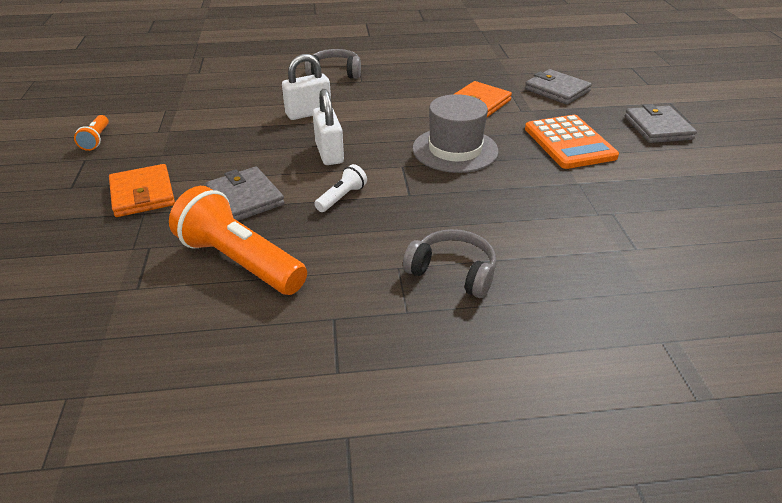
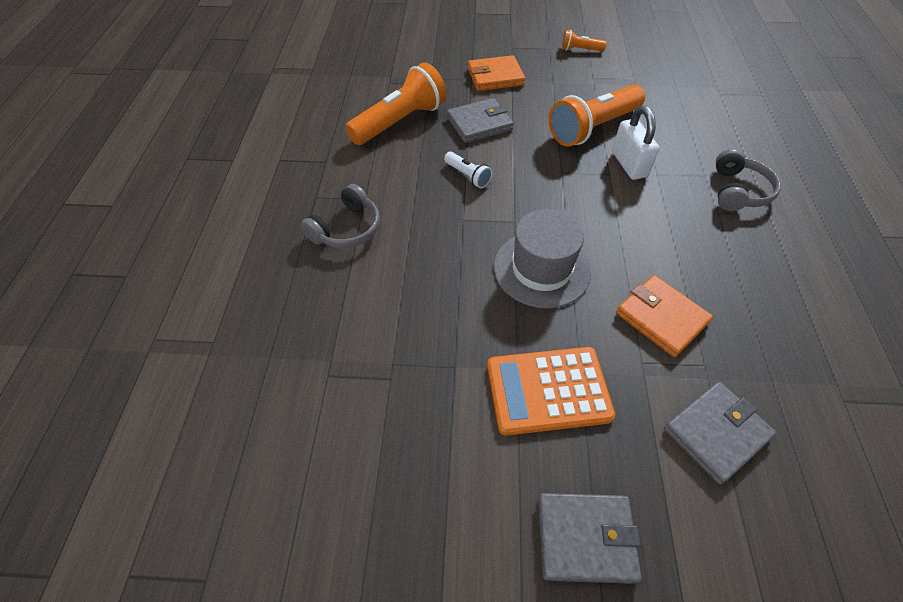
camera: 100 degrees right, 15 degrees up
(253, 130) = (593, 128): none -> orange flashlight
(329, 153) = (545, 174): white padlock -> none

